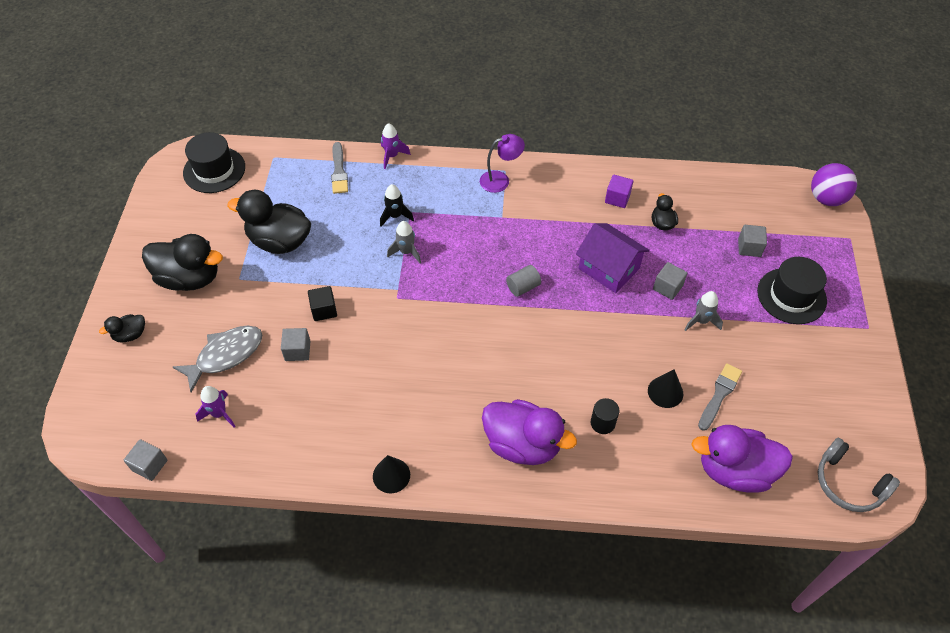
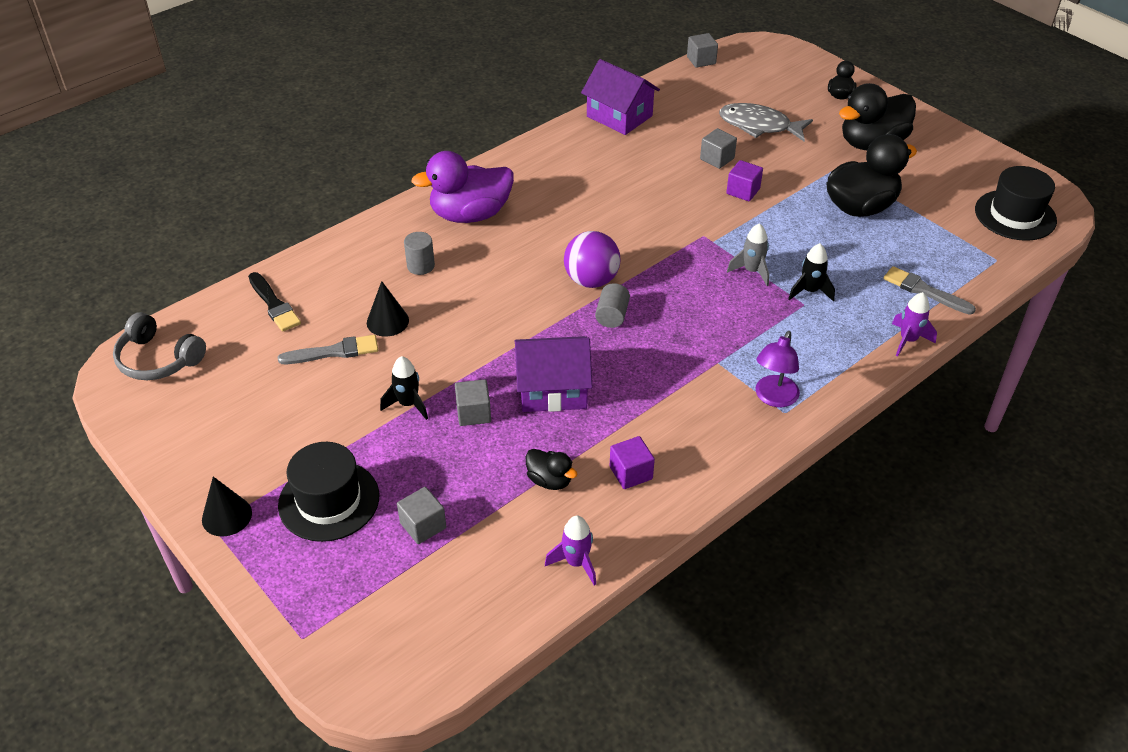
camera: 135 degrees right, 10 degrees down
(219, 414) = (705, 101): purple rocket -> purple rocket (576, 562)
(225, 355) = (759, 126): grey fish -> grey fish turned 105 degrees clockwise
(298, 456) = (619, 116): none -> purple house
(324, 310) = (743, 191): black cube -> purple cube
(391, 475) = (542, 144): black cone -> black cone (227, 516)
(602, 423) = (420, 266): black cylinder -> grey cylinder
(701, 321) = (408, 404): grey rocket -> black rocket
(719, 394) = (334, 352): grey brush -> grey brush turned 90 degrees counterclockwise
(734, 470) = (274, 305): purple duck -> black brush
(826, 199) = (373, 681): purple ball -> purple ball (591, 280)
(848, 483) = (158, 359): grey headphones -> grey headphones turned 150 degrees counterclockwise

